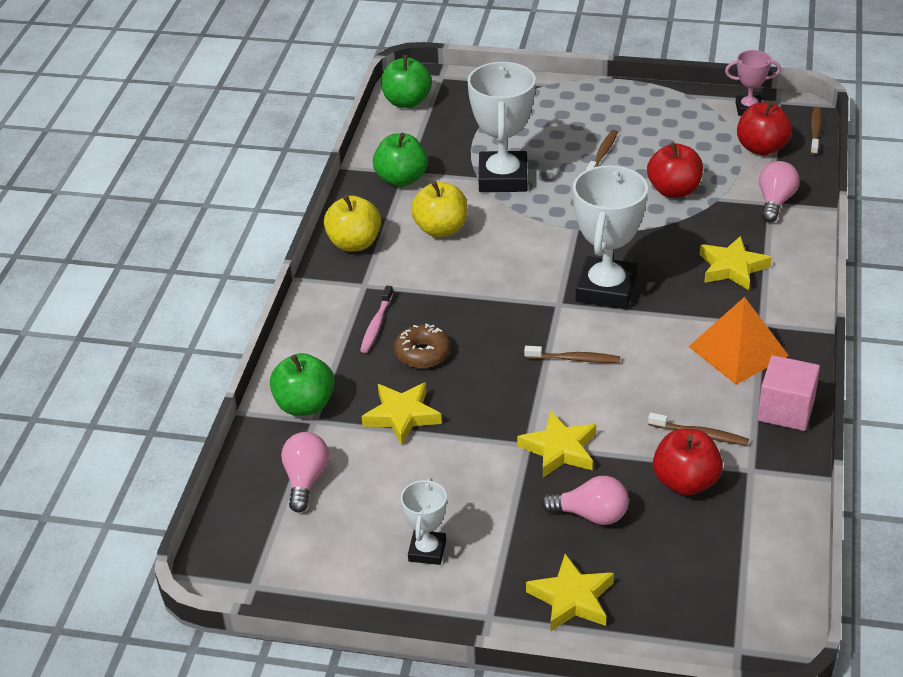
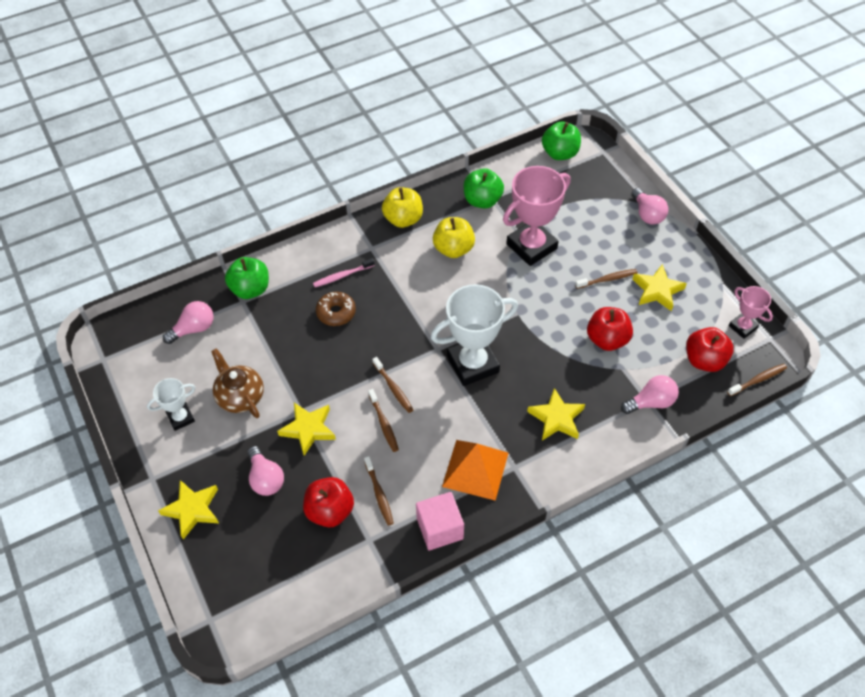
camera: 50 degrees right, 15 degrees up
(402, 416) = (277, 337): yellow star -> yellow star (657, 290)
(452, 485) = (240, 396): none -> brown teapot
(503, 178) = (531, 246): white trophy -> pink trophy
(553, 92) = (647, 214): none -> pink light bulb
(613, 388) = (384, 424): none -> brown toothbrush

